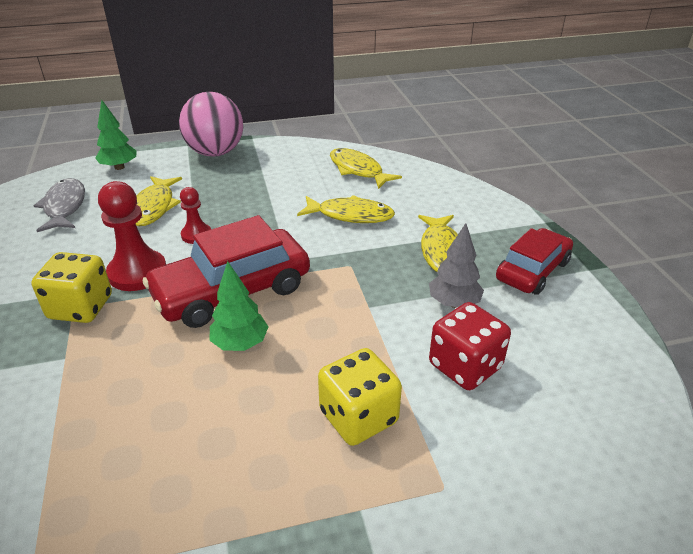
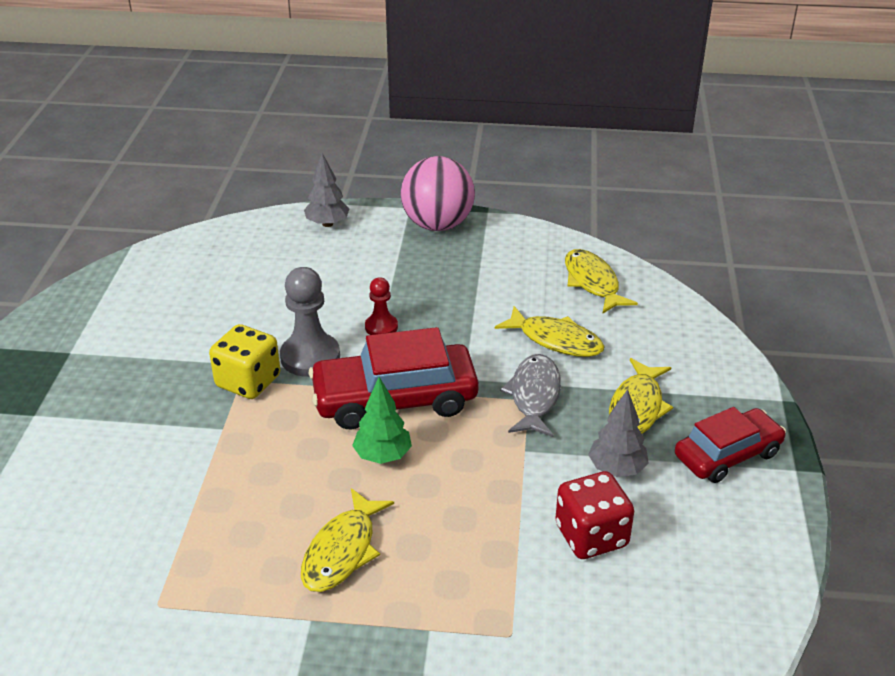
camera: 20 degrees right, 0 degrees up
(64, 206) = (259, 263): grey fish -> grey fish (534, 396)
(119, 167) = (327, 224): green tree -> grey tree
(137, 272) = (310, 357): red pawn -> grey pawn
(154, 207) = (349, 283): yellow fish -> yellow fish (342, 551)
(358, 417) = (463, 554): yellow dice -> none

